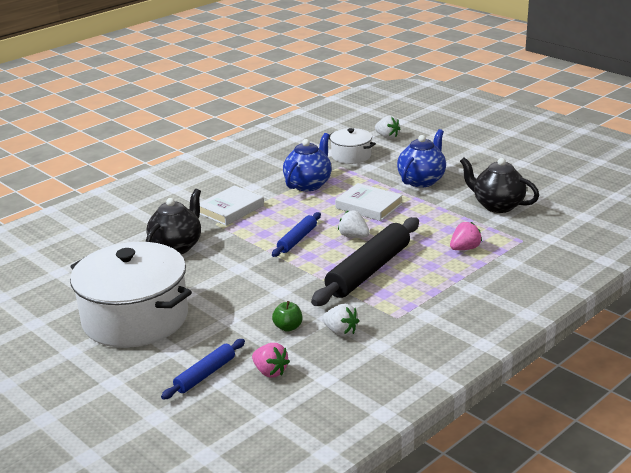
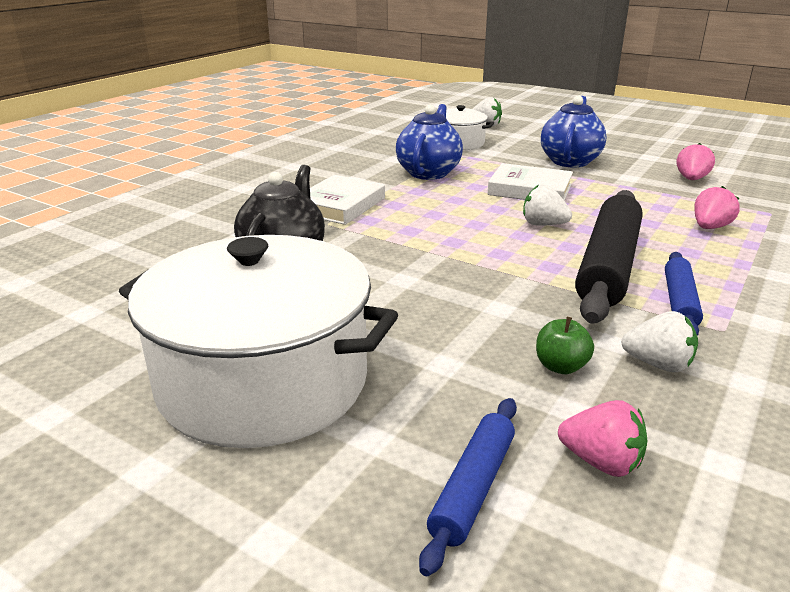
camera: 15 degrees left, 0 degrees up
(297, 239) = (465, 234): blue rolling pin -> blue rolling pin (679, 302)
(497, 205) = (691, 179): black teapot -> pink strawberry

